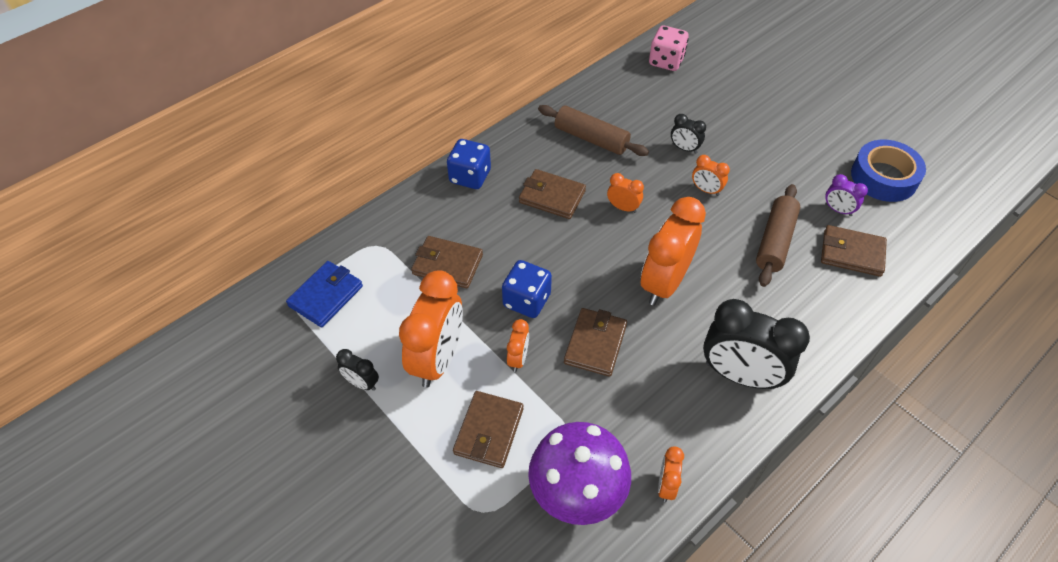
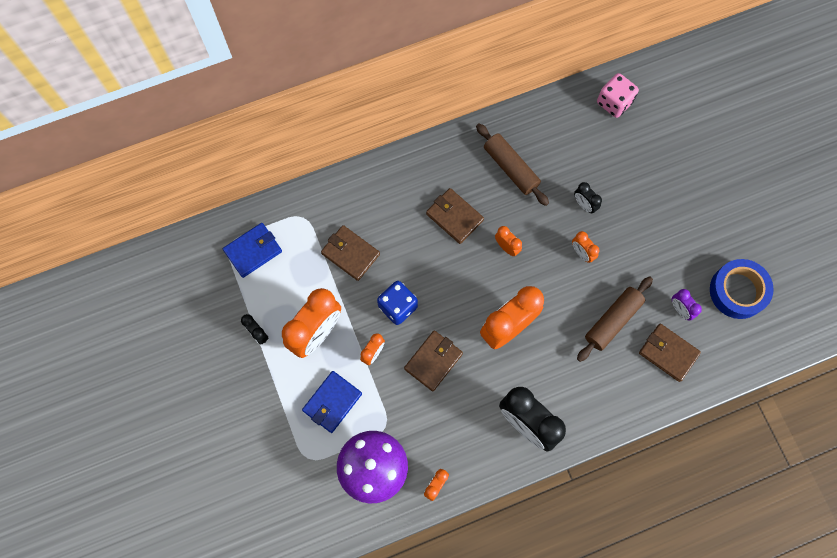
camera: 20 degrees right, 20 degrees up
(470, 176) = (397, 174): blue dice -> none
(489, 431) = (332, 402): brown wallet -> blue wallet

